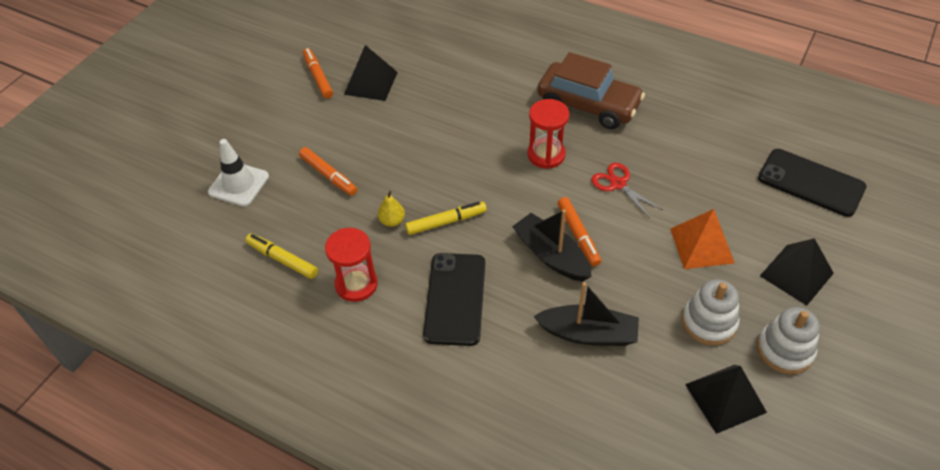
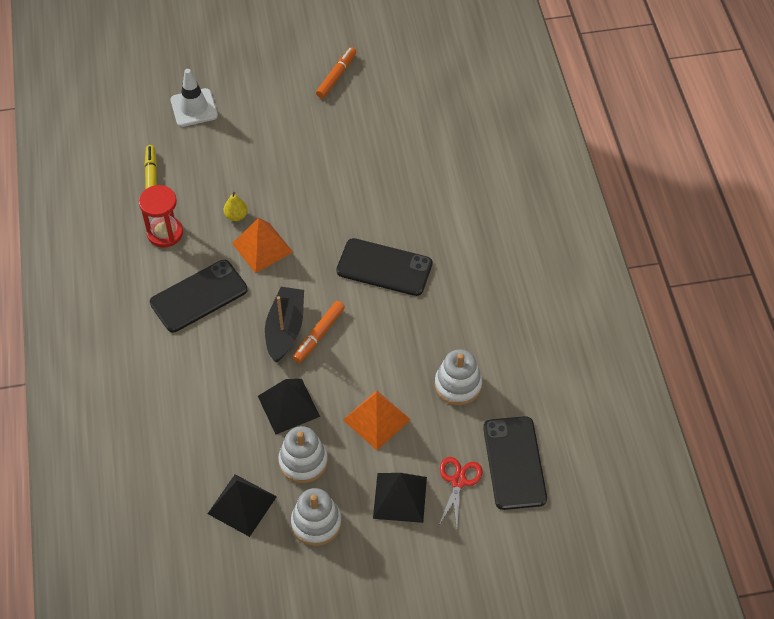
camera: 50 degrees right, 5 degrees up
(328, 175) = (246, 151): orange marker -> none
(371, 83) = (360, 111): black pyramid -> black pyramid (288, 406)
(446, 222) = (262, 247): yellow marker -> orange pyramid
(546, 155) = (384, 267): red hourglass -> black phone
(588, 105) = (466, 263): brown car -> none
(588, 333) = (232, 392): black boat -> none
(618, 184) = (394, 331): red scissors -> red scissors (458, 481)
(706, 174) = (458, 385): none -> white stacking toy

